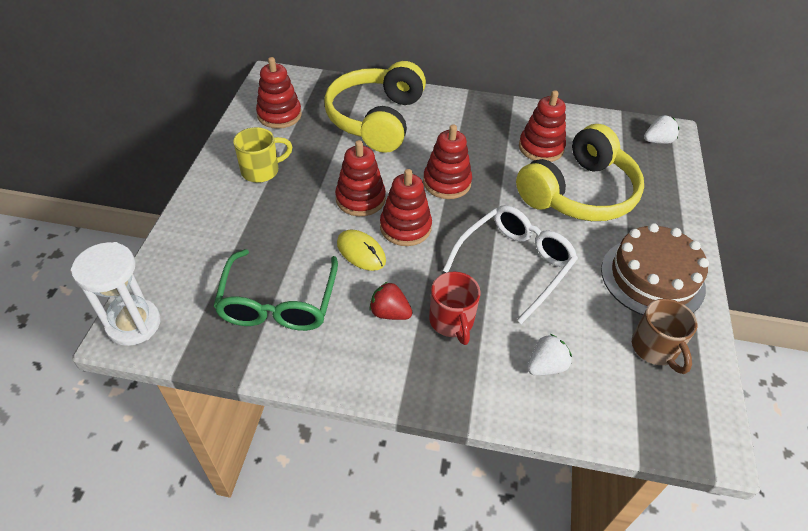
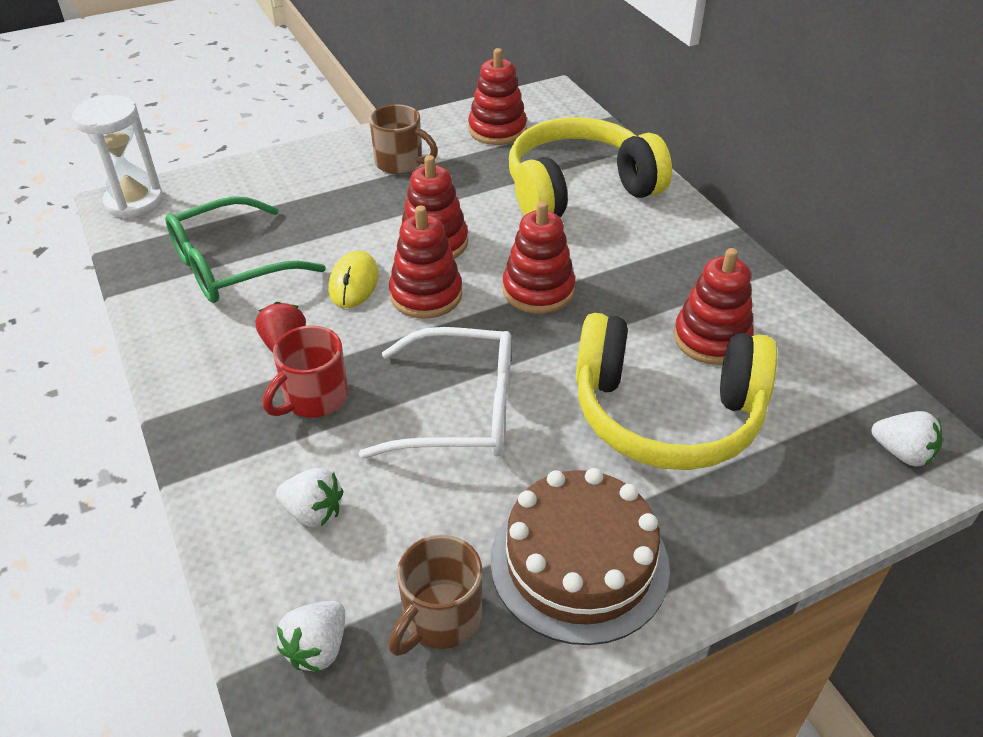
camera: 55 degrees right, 5 degrees down
(262, 170) = (401, 163): yellow mug -> brown mug
(644, 410) = (317, 648): none -> white strawberry

